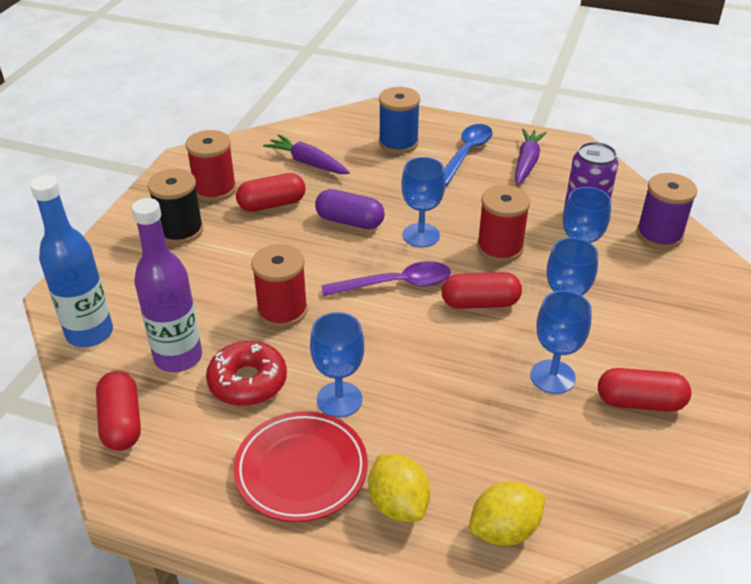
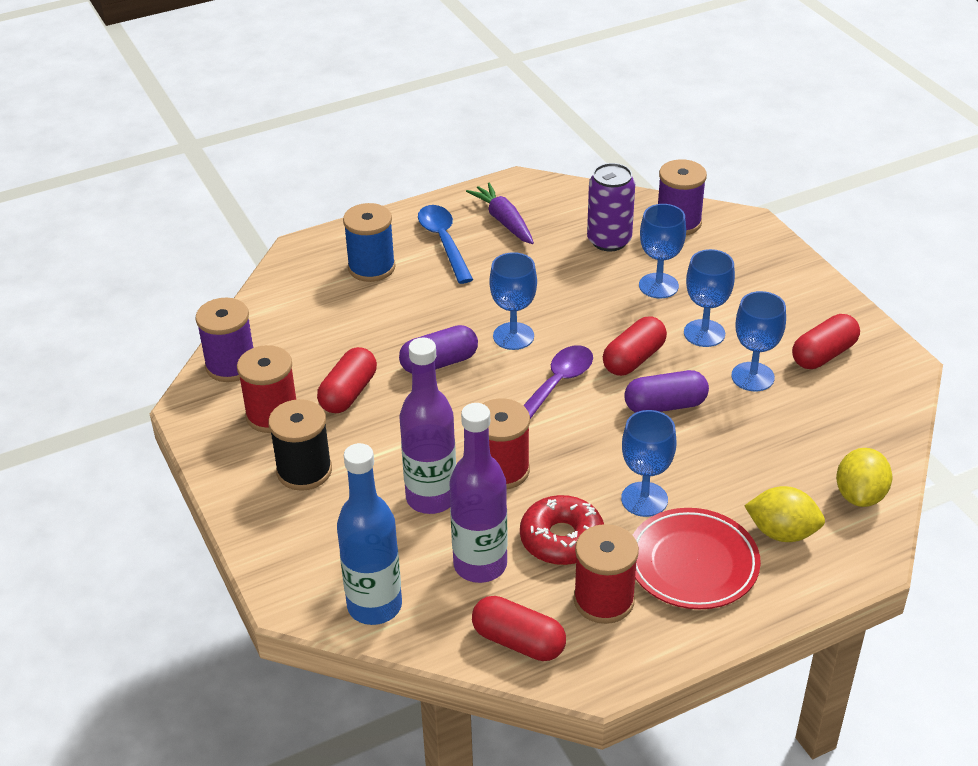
camera: 45 degrees left, 0 degrees up
(217, 296) = (431, 498): none -> purple bottle
(238, 150) = (231, 365): none -> purple spool
(308, 163) = (319, 336): purple carrot -> none
(453, 349) = (665, 405): none -> purple capsule
(500, 248) = (586, 306): red spool -> red spool (604, 600)

